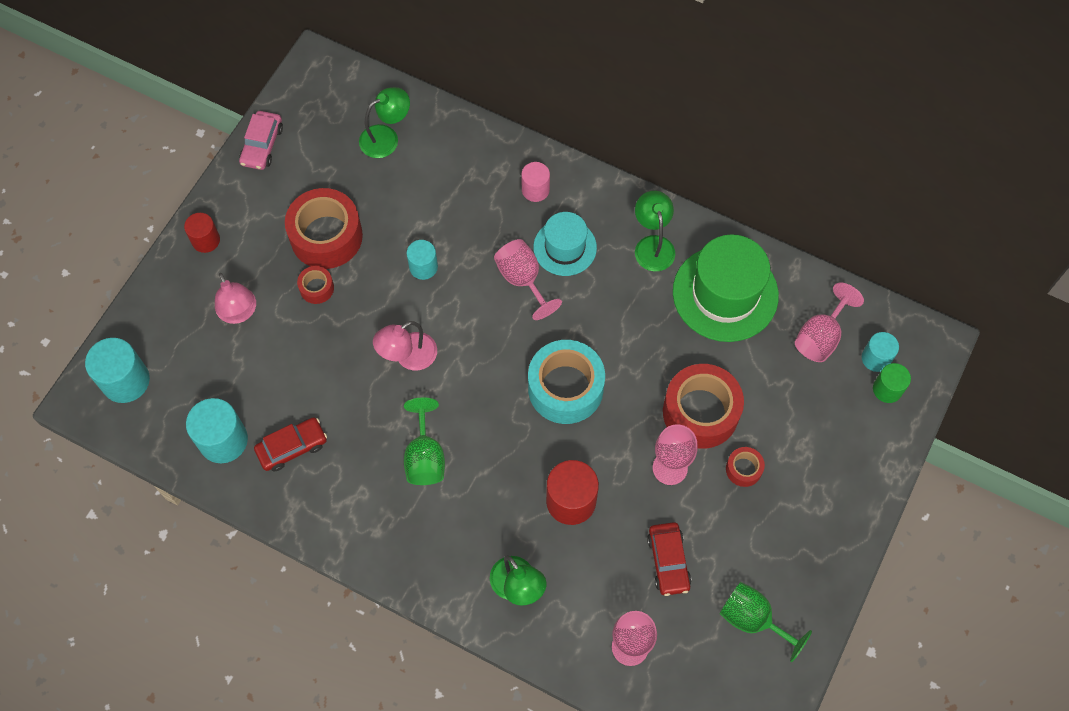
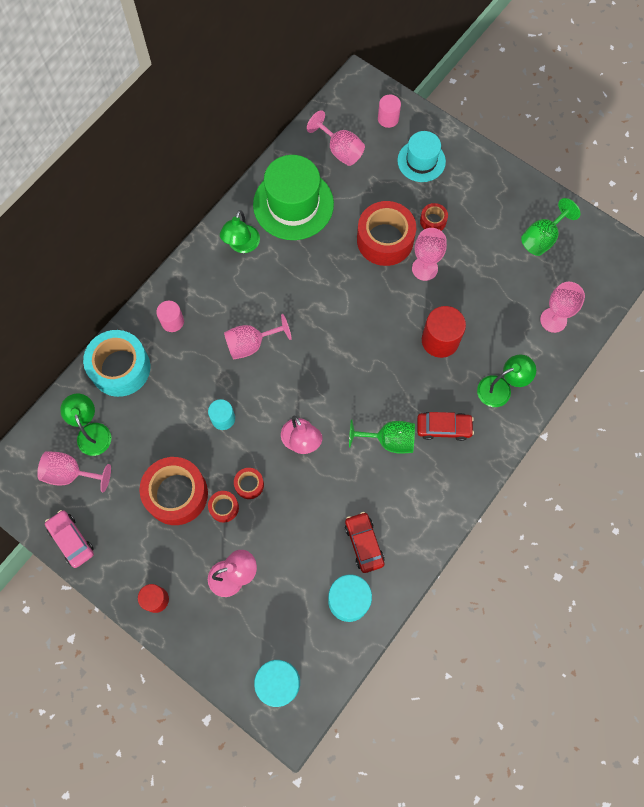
camera: 80 degrees left, 5 degrees up
(262, 145) = (71, 540): pink car -> pink car turned 150 degrees counterclockwise
(335, 128) = (70, 474): none -> pink goblet
(347, 309) = (249, 484): none -> red tape
(565, 247) = (229, 308): turquoise hat -> turquoise hat (421, 161)
(565, 388) = (349, 328): turquoise tape -> turquoise tape (120, 368)
(653, 245) = (242, 245): green lamp -> green lamp turned 75 degrees counterclockwise
(668, 561) = (494, 283): red car -> red car (443, 428)
(876, 358) = (363, 120): turquoise cylinder -> none
(887, 389) = (388, 119): green cylinder -> pink cylinder

